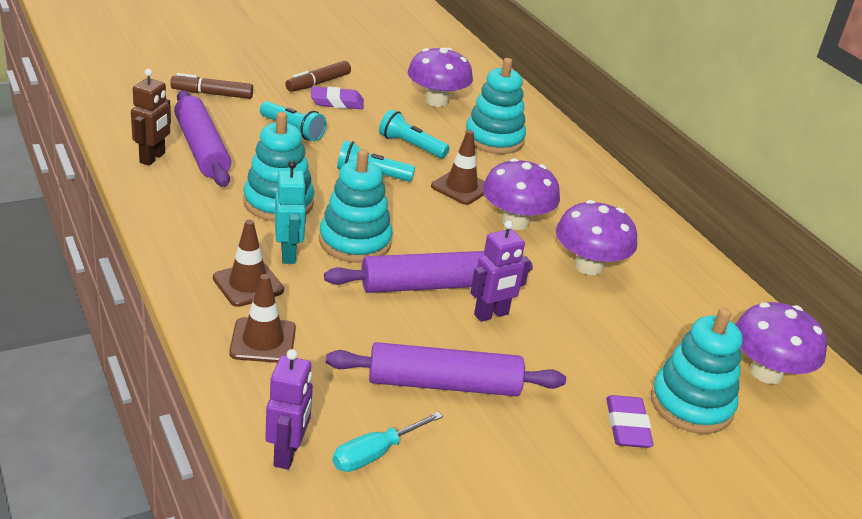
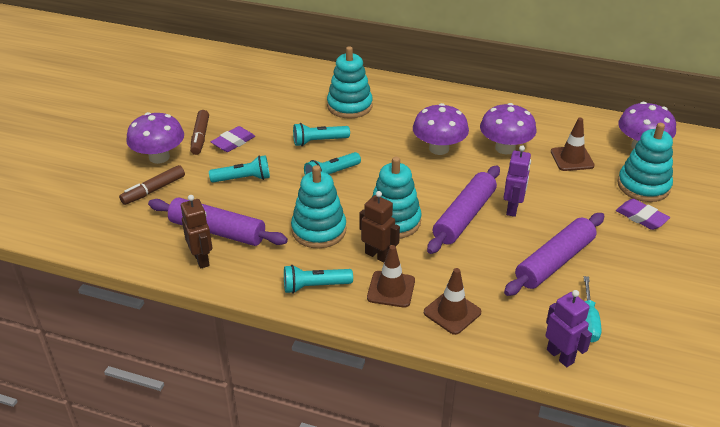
camera: 40 degrees left, 5 degrees up
(194, 235) = (315, 286): none -> turquoise flashlight
(288, 254) = (377, 255): turquoise robot -> brown robot
(436, 101) = (282, 102): purple mushroom -> purple mushroom (159, 157)
(461, 187) = (384, 148): brown traffic cone -> brown traffic cone (572, 159)

